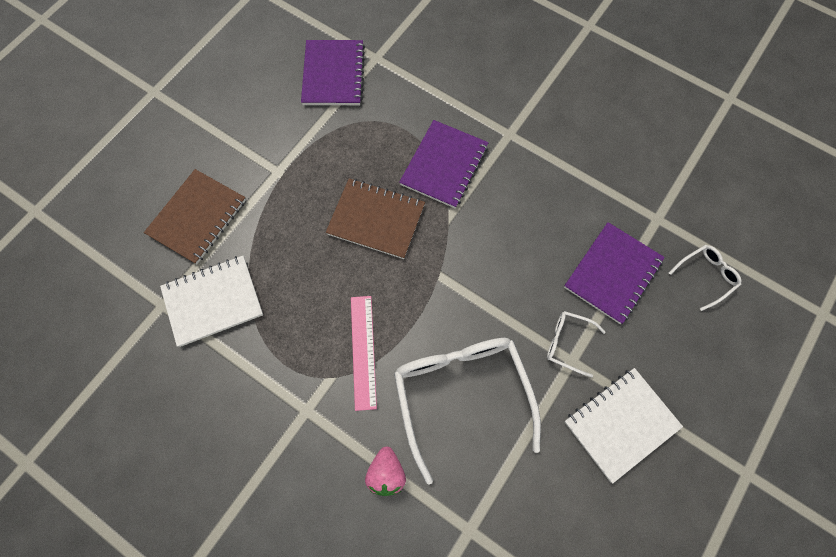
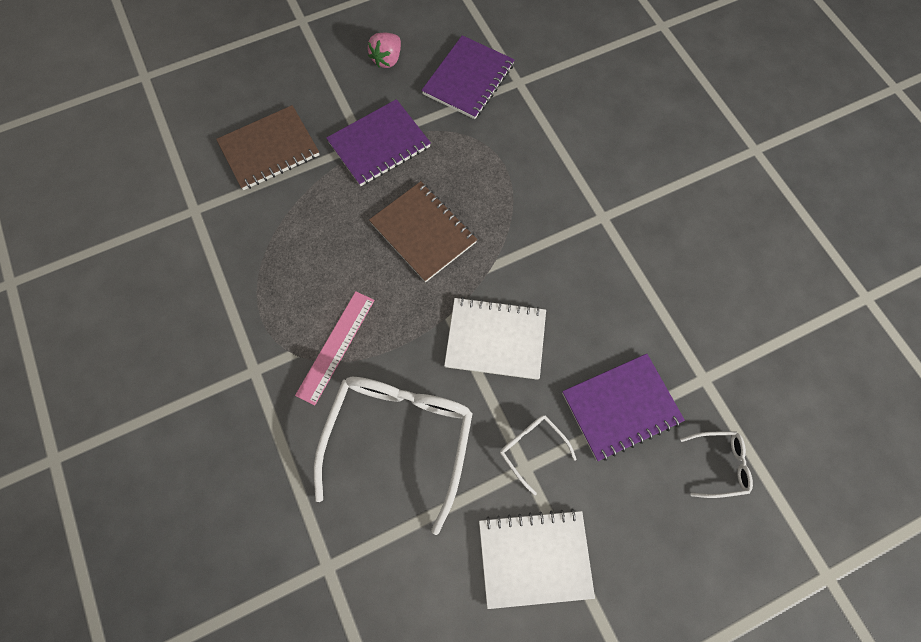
camera: 30 degrees right, 0 degrees up
(213, 301) = (237, 230): white notebook -> white notebook (495, 339)
(386, 473) = (286, 468): pink strawberry -> pink strawberry (387, 59)
(444, 165) = (519, 215): purple notebook -> purple notebook (379, 145)

